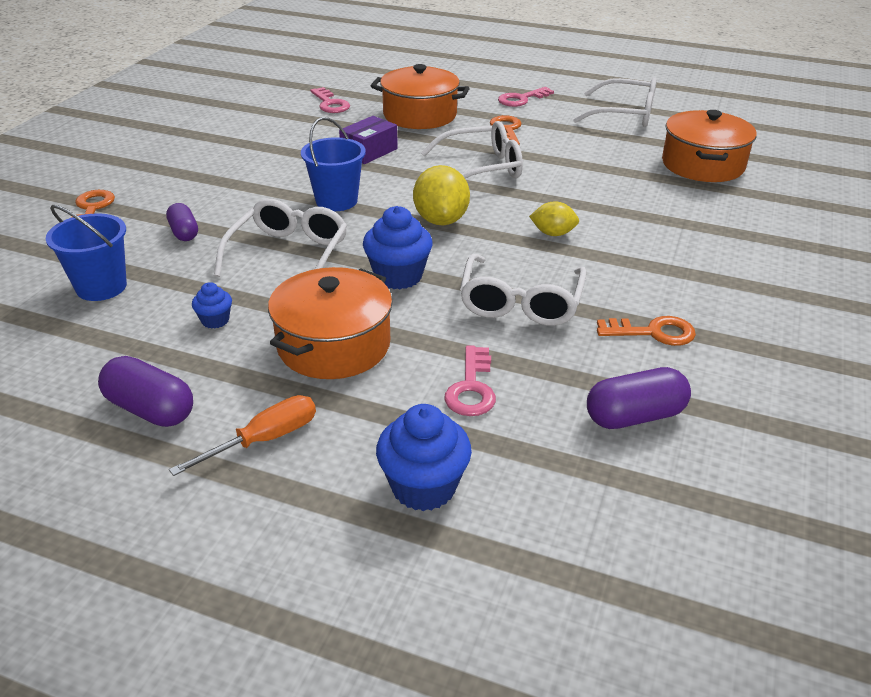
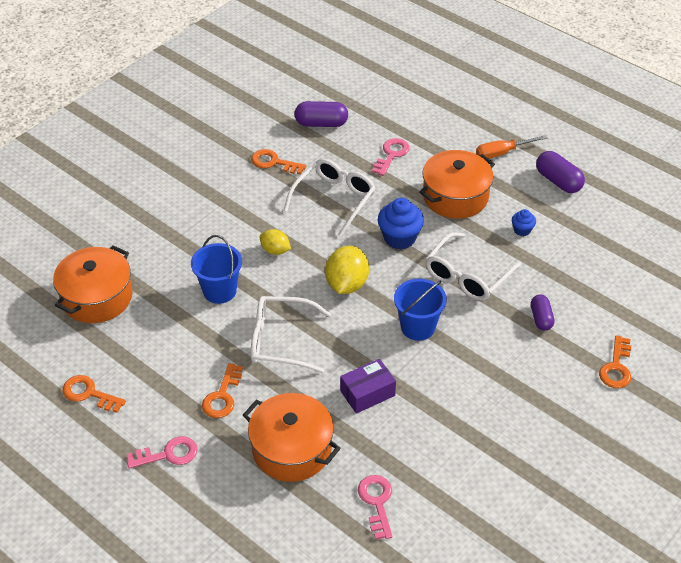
camera: 160 degrees left, 10 degrees up
(101, 287) = (596, 276): blue bucket -> blue bucket (219, 291)
(423, 487) = (435, 117): blue cupcake -> none
(625, 114) = (89, 393): white glasses -> orange key

